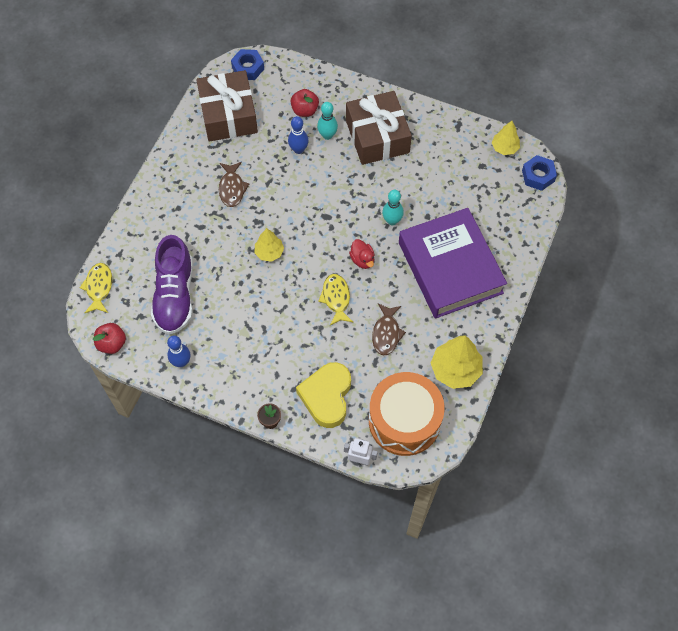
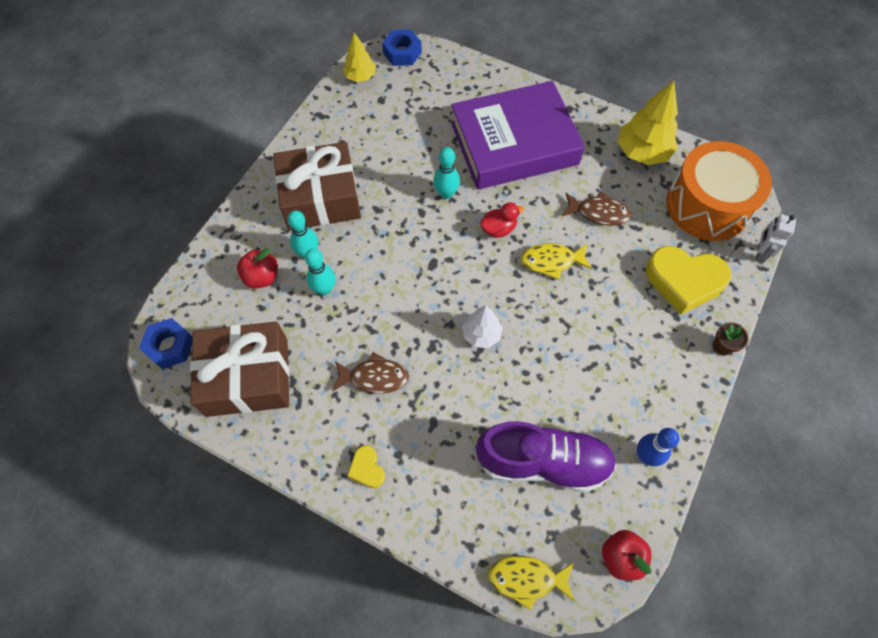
camera: 85 degrees left, 0 degrees up
(168, 191) = (367, 469): none -> yellow heart
(269, 252) = (481, 334): yellow tree -> white tree
(298, 149) = (324, 289): blue bowling pin -> turquoise bowling pin

